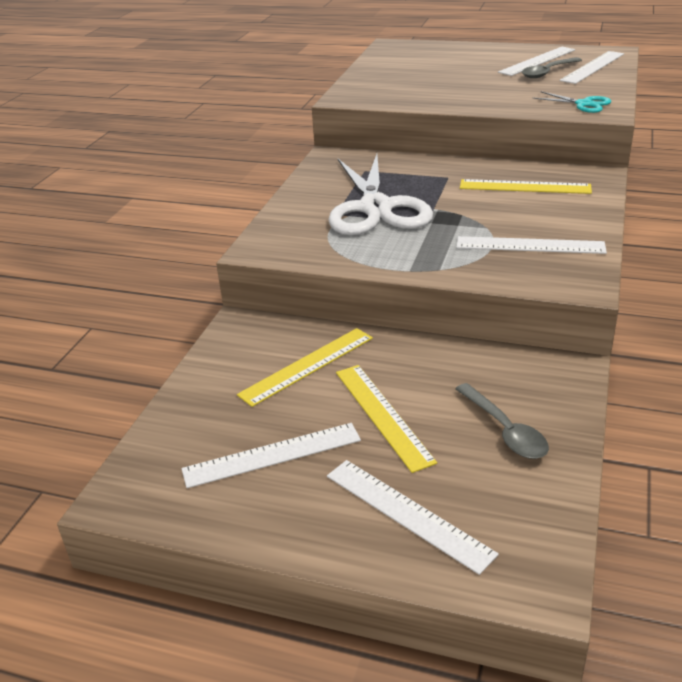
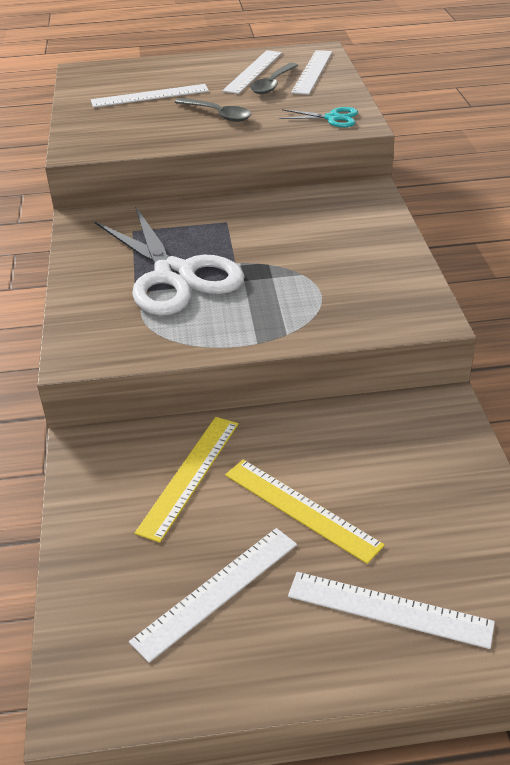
camera: 25 degrees left, 5 degrees up
(504, 430) = (424, 489): grey spoon -> grey spoon (218, 114)
(524, 187) = (310, 218): yellow ruler -> none
(530, 245) = (356, 285): white ruler -> white ruler (150, 96)

